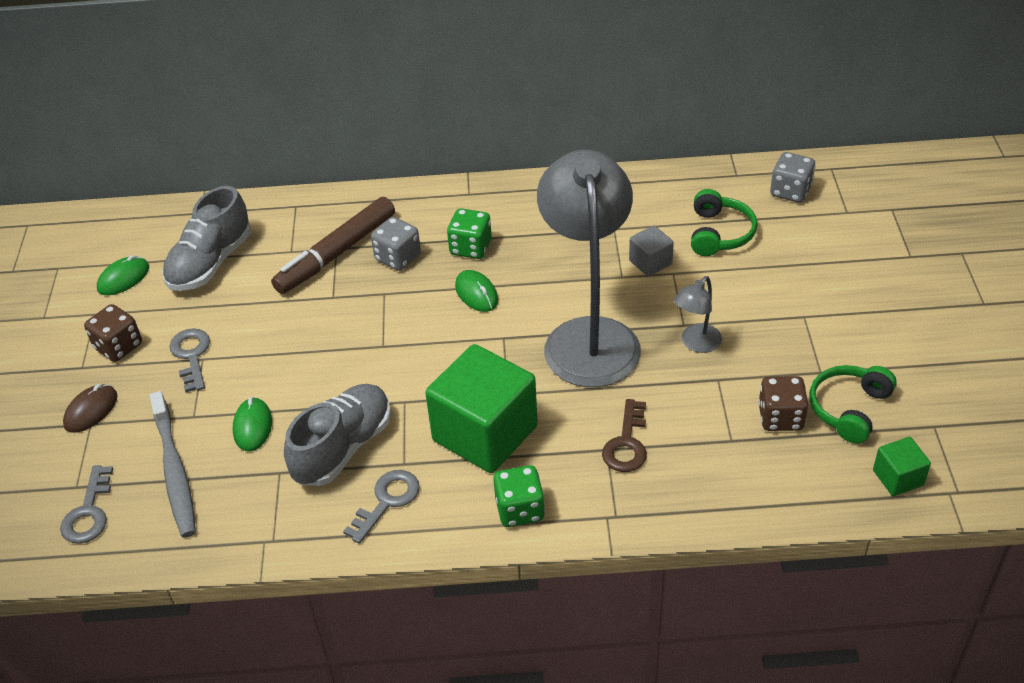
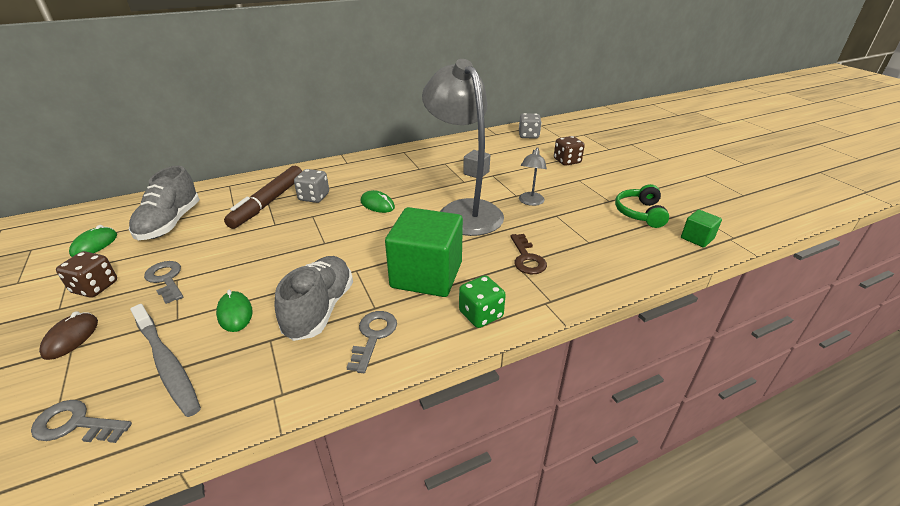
camera: 25 degrees left, 10 degrees down
(89, 512) = (75, 424): grey key -> grey key turned 120 degrees clockwise
(470, 247) = (361, 185): green dice -> none
(719, 233) = (505, 156): green headphones -> none
(780, 417) = (607, 225): brown dice -> brown dice (567, 161)

